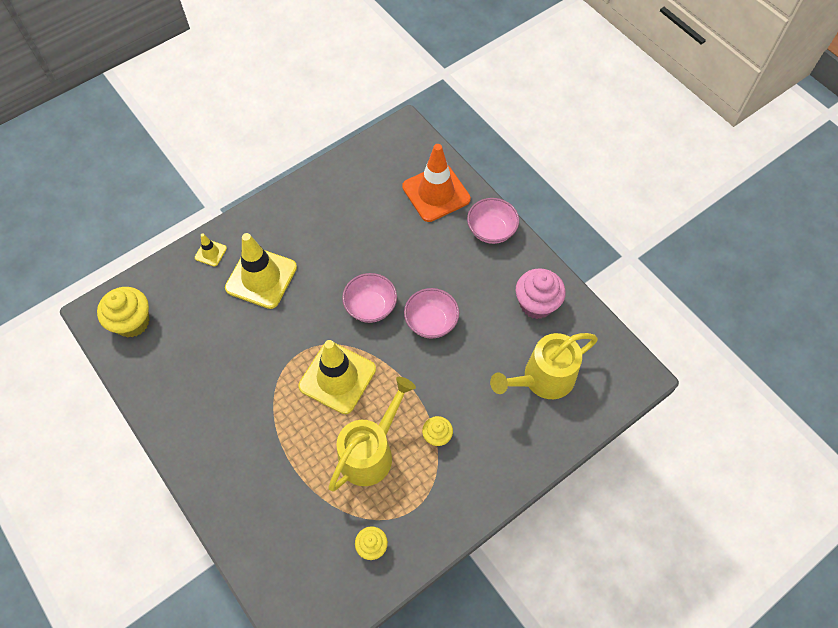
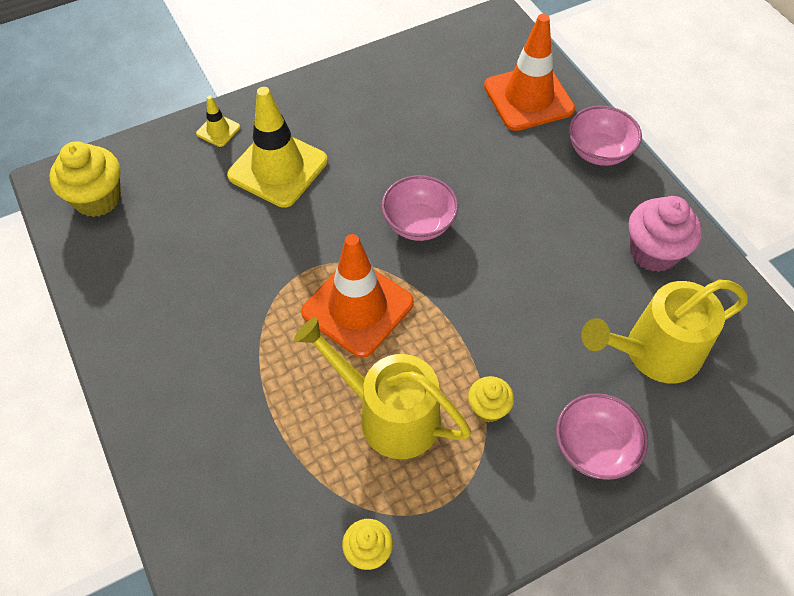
camera: 10 degrees right, 5 degrees down
(337, 377) = (357, 307): yellow traffic cone -> orange traffic cone
(371, 451) = (388, 414): yellow watering can -> yellow watering can turned 105 degrees counterclockwise
(431, 322) = (500, 254): pink bowl -> pink bowl (594, 448)

